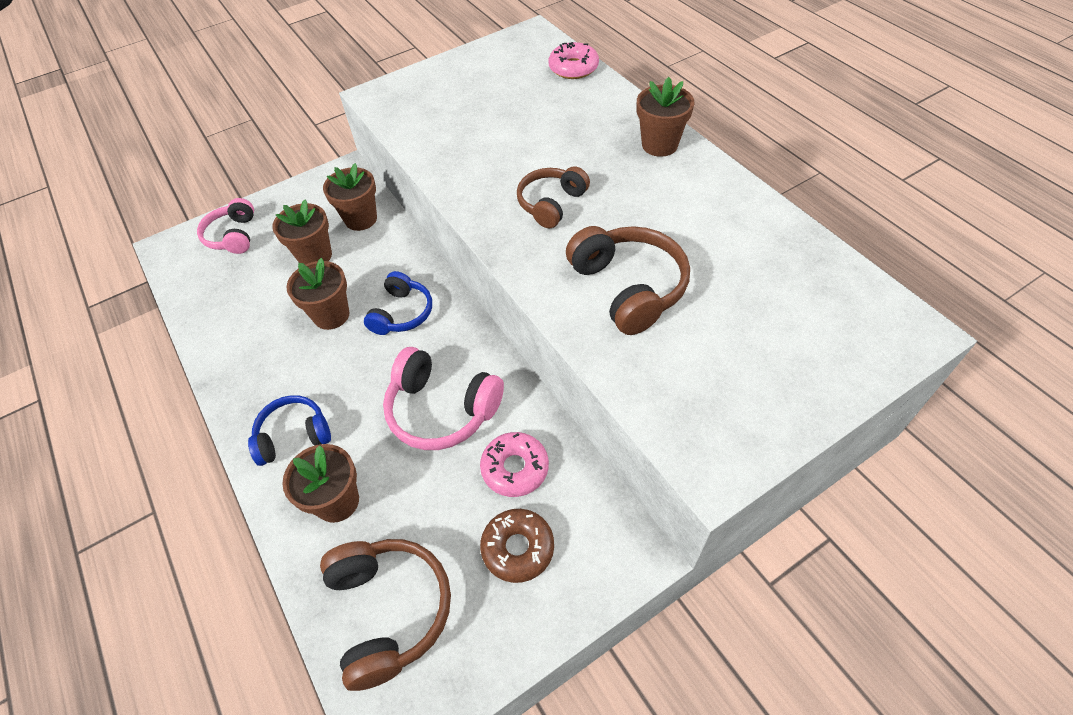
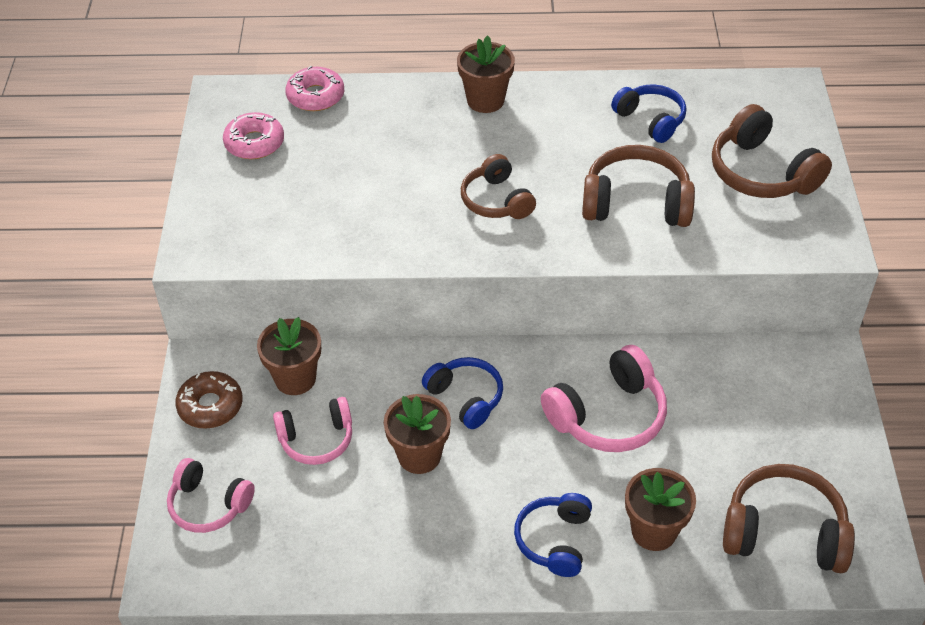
camera: 60 degrees left, 5 degrees down
(315, 256) = (316, 439): brown flower pot -> pink headphones
(515, 468) = (705, 392): pink donut -> pink donut (254, 143)
(518, 548) = (780, 424): brown donut -> brown donut (210, 406)
(745, 249) = (650, 120): none -> blue headphones
(761, 361) = (762, 172): none -> brown headphones

